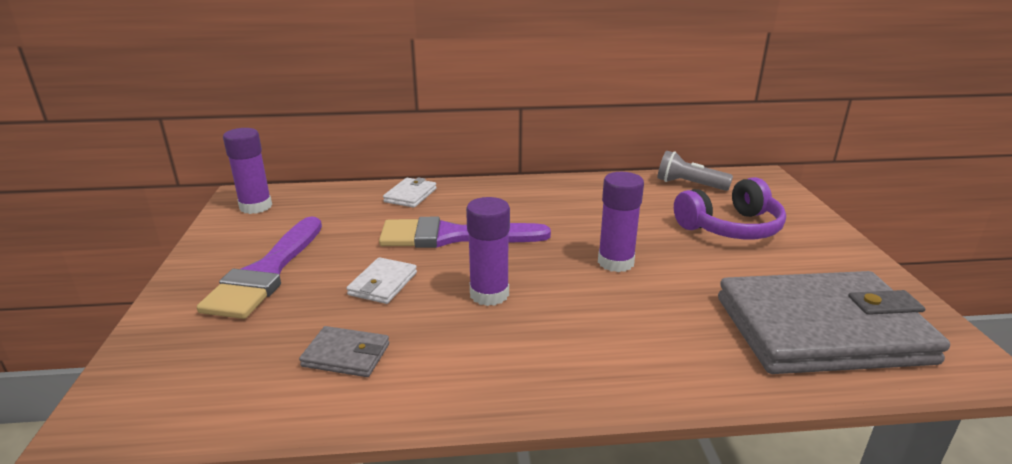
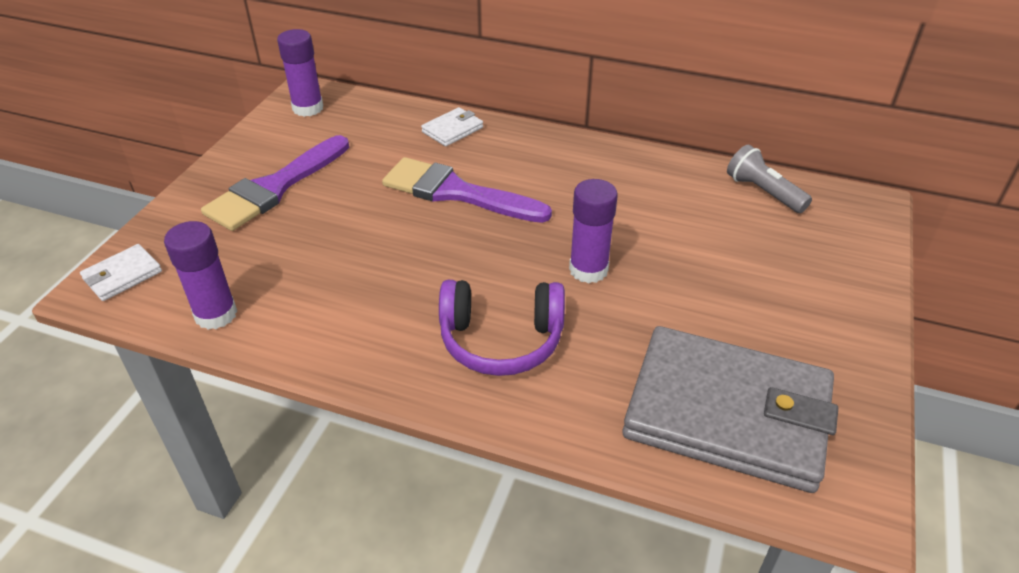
camera: 25 degrees right, 15 degrees up
(346, 355) = (286, 291): grey wallet -> none
(383, 284) = (359, 228): white wallet -> white wallet (122, 275)
(489, 294) = (441, 268): purple glue stick -> purple glue stick (216, 314)
(730, 227) = (754, 264): purple headphones -> purple headphones (501, 340)

